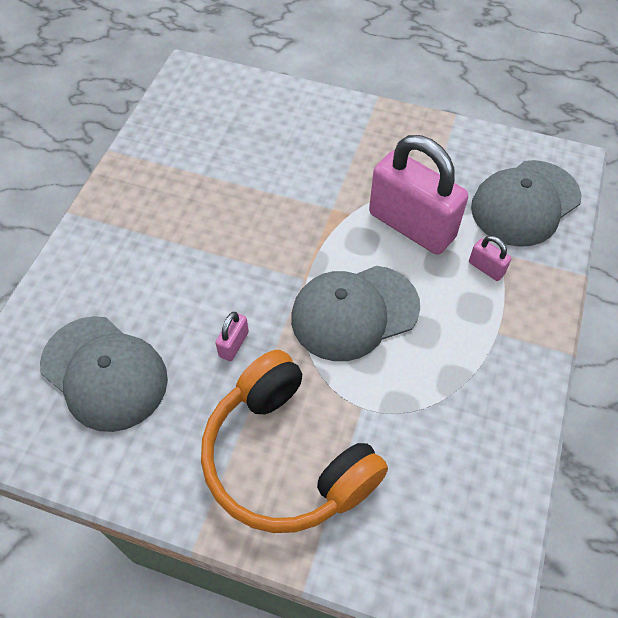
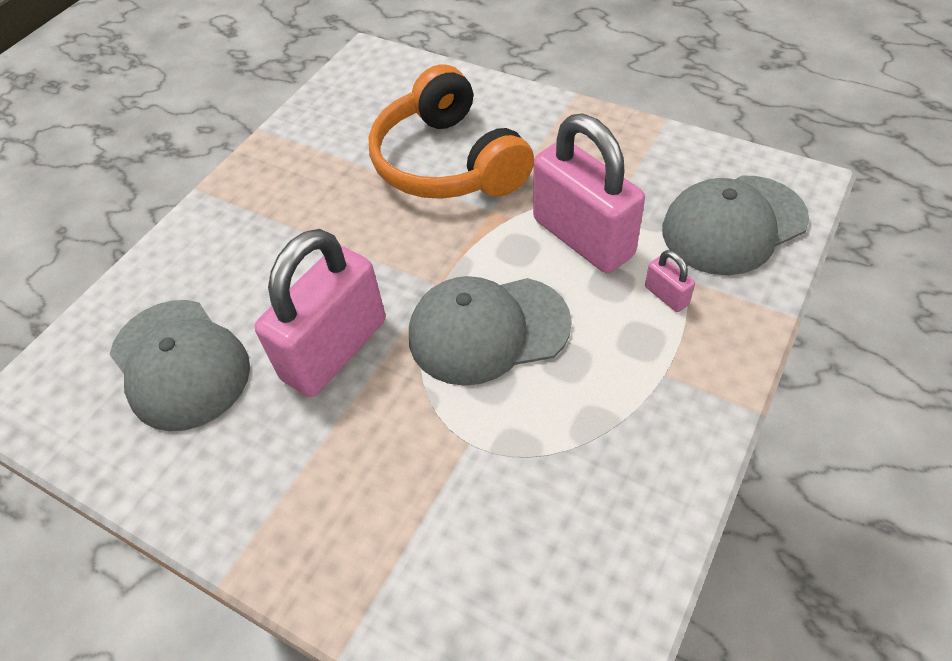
camera: 15 degrees right, 5 degrees down
(233, 344) = (334, 349): pink padlock -> pink padlock, size x2.49
(286, 458) = (360, 491): orange headphones -> orange headphones (448, 162)

